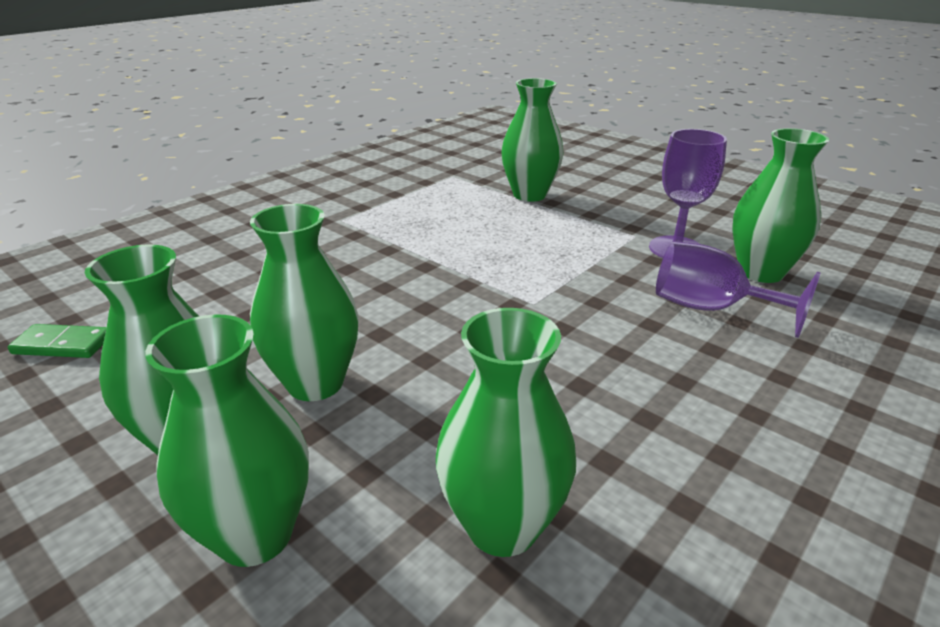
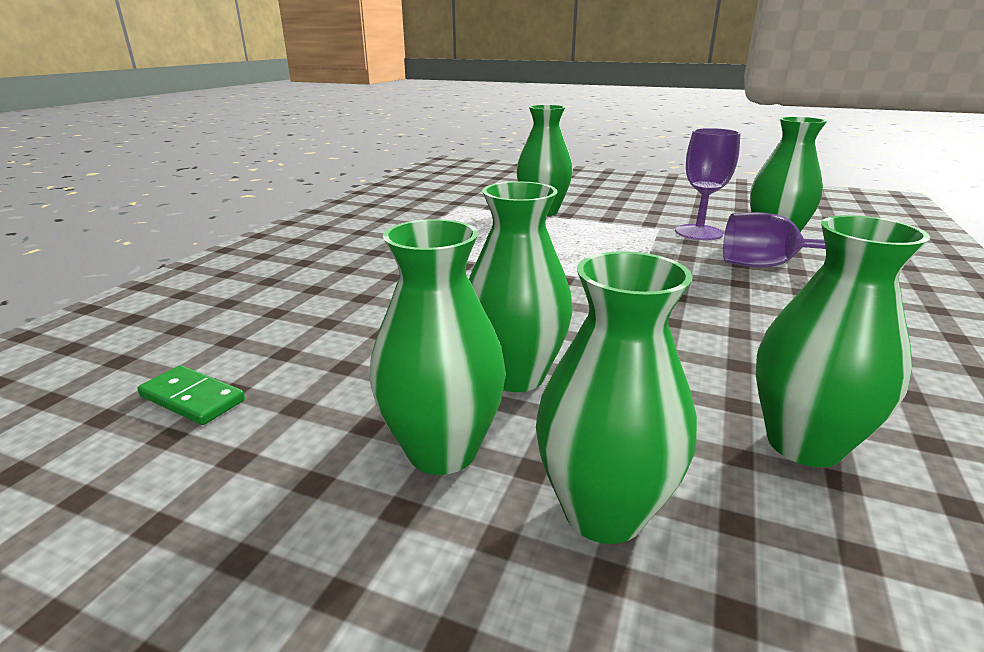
camera: 20 degrees left, 5 degrees down
(63, 345) = (192, 399): green domino -> green domino turned 45 degrees clockwise

